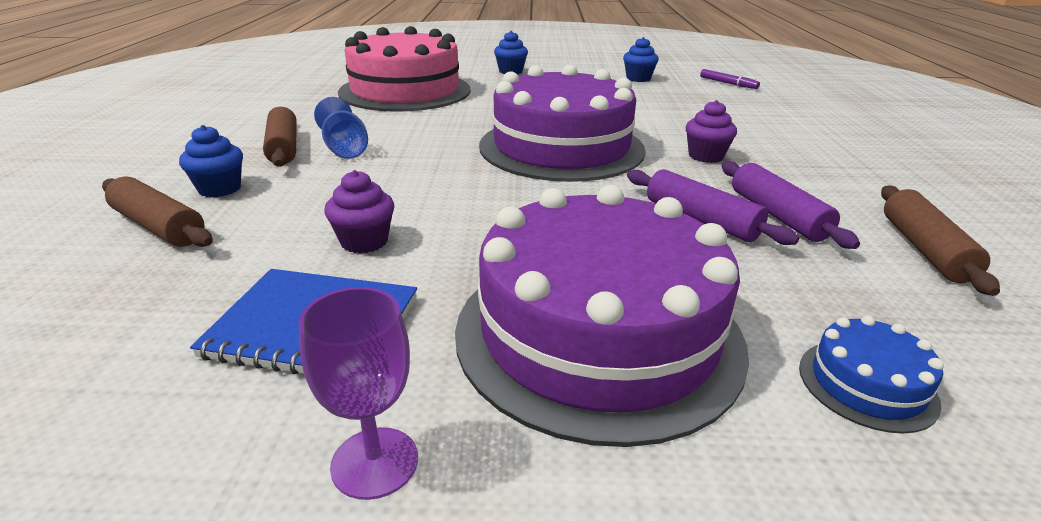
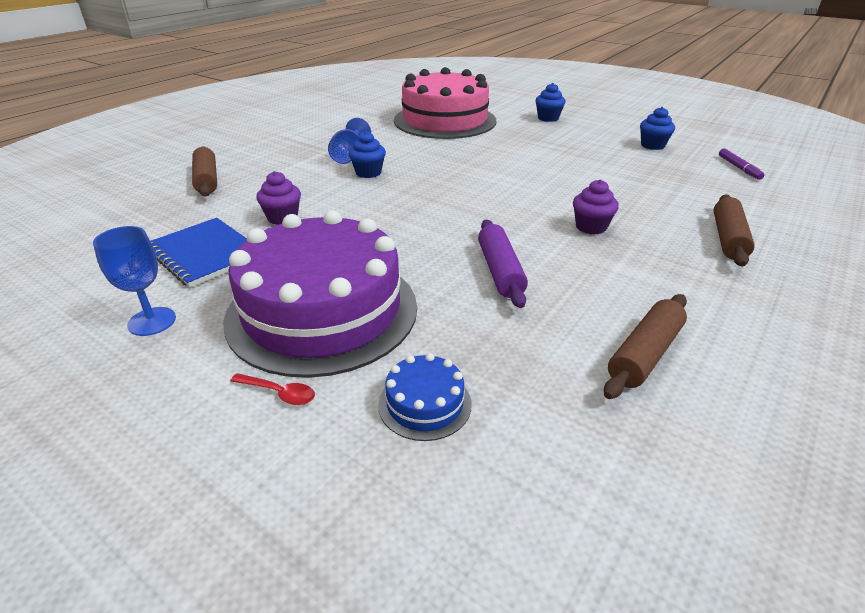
camera: 35 degrees right, 5 degrees up
(220, 189) = (256, 165): blue cupcake -> blue cupcake (368, 173)
(283, 147) = (318, 147): brown rolling pin -> brown rolling pin (728, 238)
(375, 462) = (152, 321): purple goblet -> blue goblet
(561, 147) = (487, 190): purple cake -> none
(716, 462) = (279, 393): none -> red spoon
(777, 215) = (565, 288): purple rolling pin -> none

